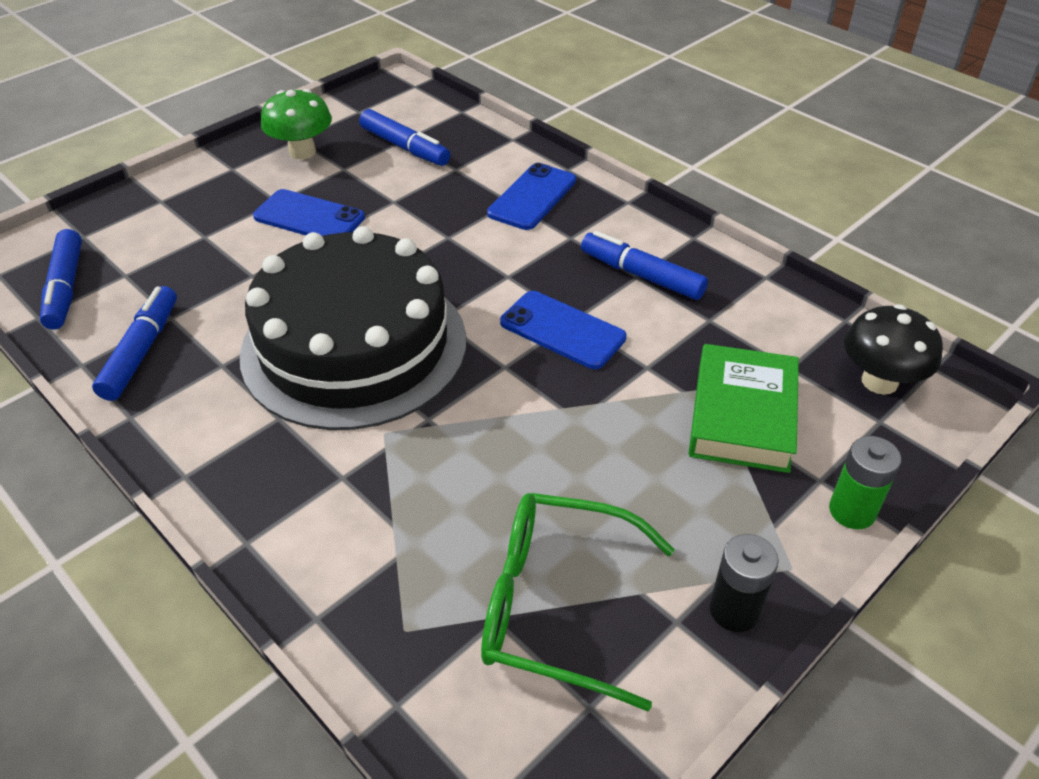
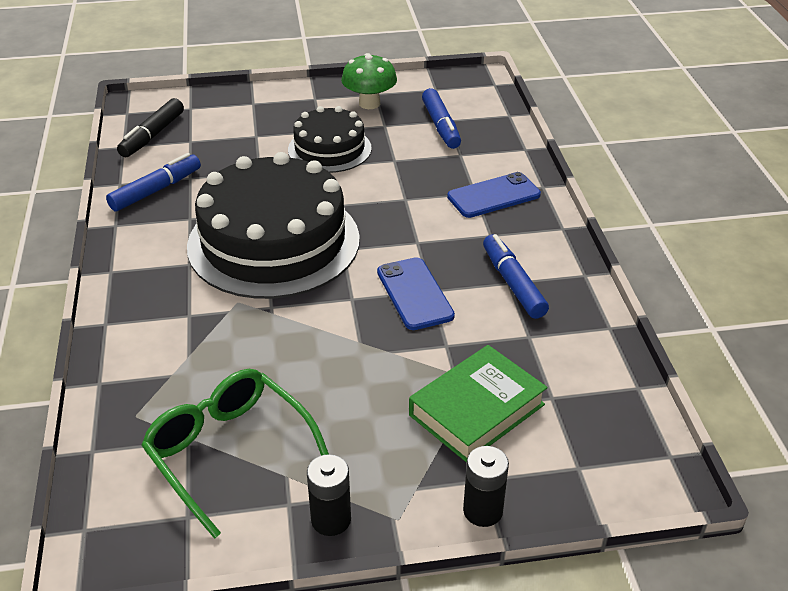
camera: 35 degrees right, 5 degrees down
(65, 288) = (152, 135): blue marker -> black marker
(309, 217) = (329, 149): blue phone -> black cake
(852, 511) = (483, 511): green battery -> black battery
(879, 381) = (612, 442): black mushroom -> none

